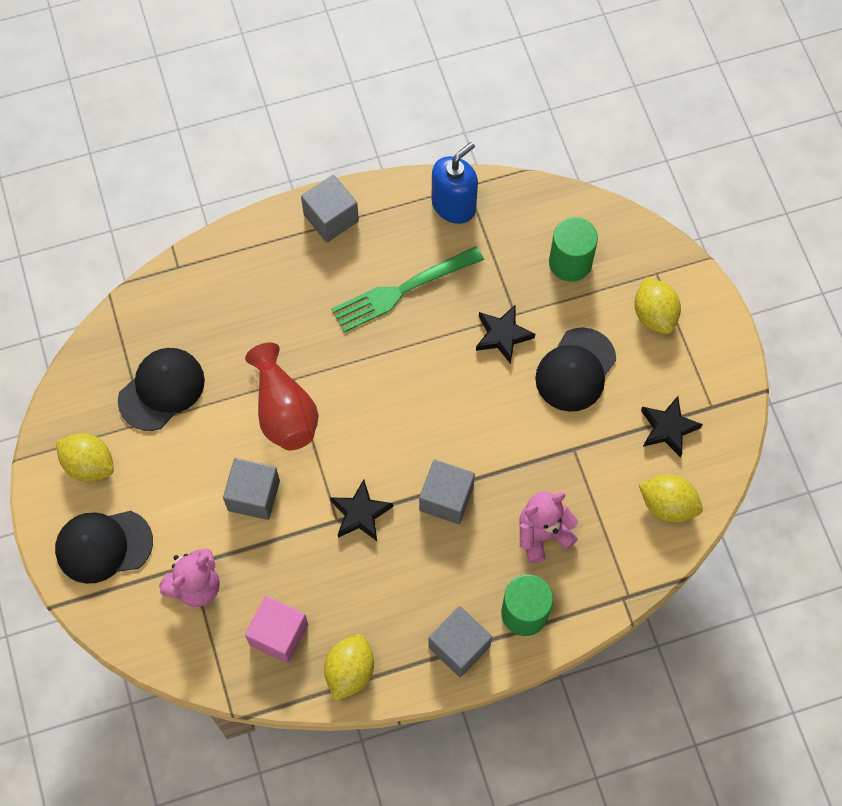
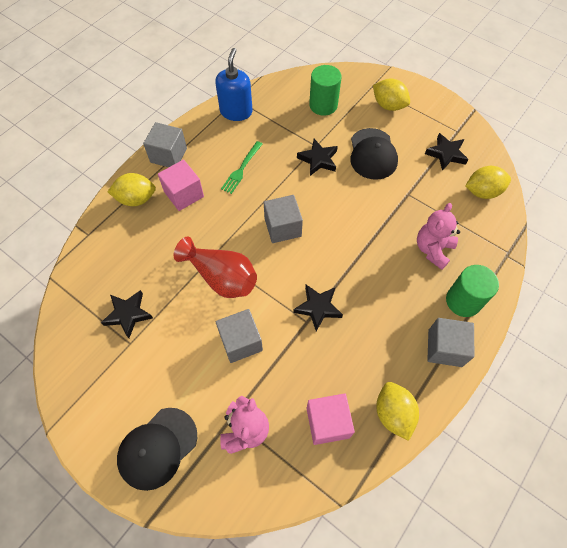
camera: 35 degrees left, 5 degrees down
(89, 465) = (108, 397): yellow lemon -> yellow lemon (136, 199)
(161, 390) = (128, 314): black cap -> black star
(313, 282) = (184, 194): none -> pink cube
(402, 290) = (241, 169): green fork -> green fork, size x0.61
(446, 498) = (362, 265): grey cube -> grey cube (282, 227)

